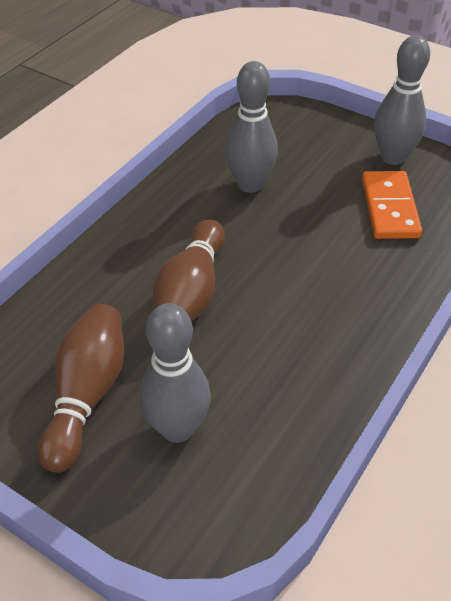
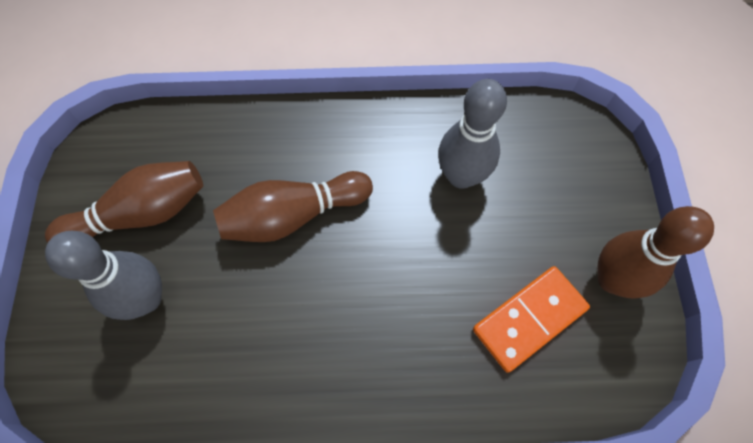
camera: 55 degrees right, 20 degrees up
(392, 157) = (612, 279): grey bowling pin -> brown bowling pin

